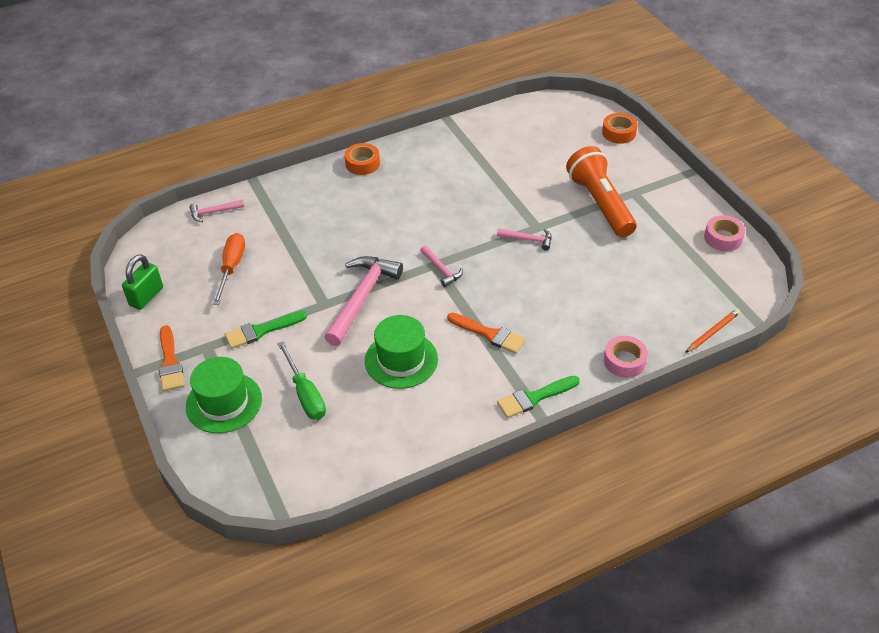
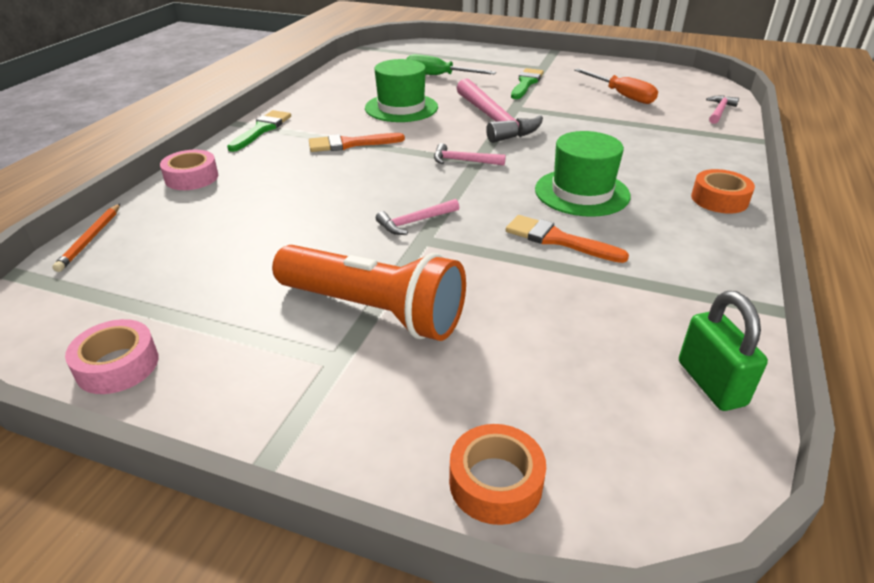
camera: 135 degrees right, 10 degrees down
(146, 296) = (631, 67): green padlock -> green padlock (711, 383)
(170, 362) = (546, 57): orange brush -> orange brush (558, 240)
(224, 402) = (480, 59): green hat -> green hat (582, 192)

